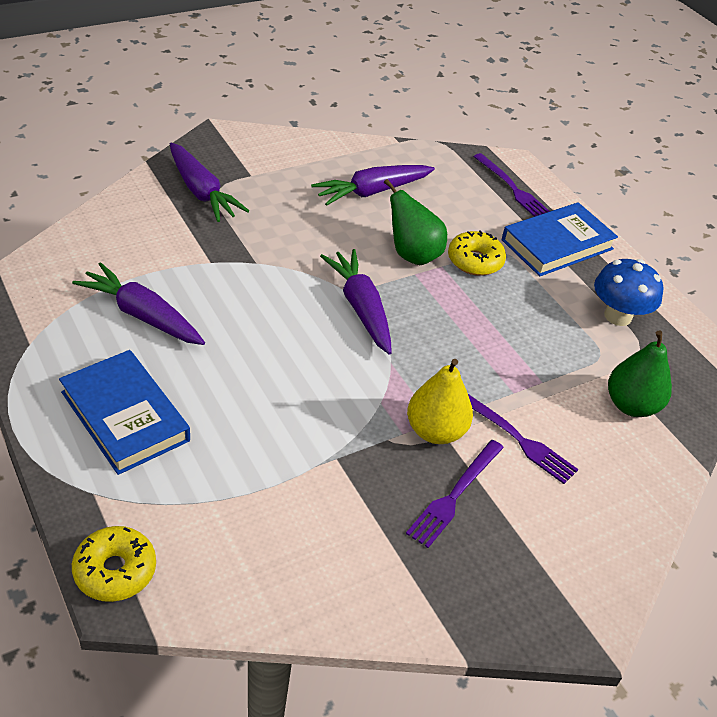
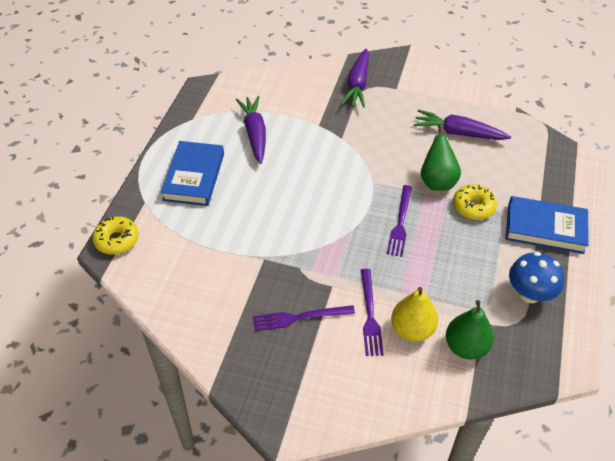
camera: 50 degrees right, 5 degrees up
(361, 308) = (369, 193): purple carrot -> none
(435, 431) = (329, 280): yellow pear -> yellow pear (412, 329)
(512, 188) = (559, 178): purple fork -> purple fork (400, 223)

